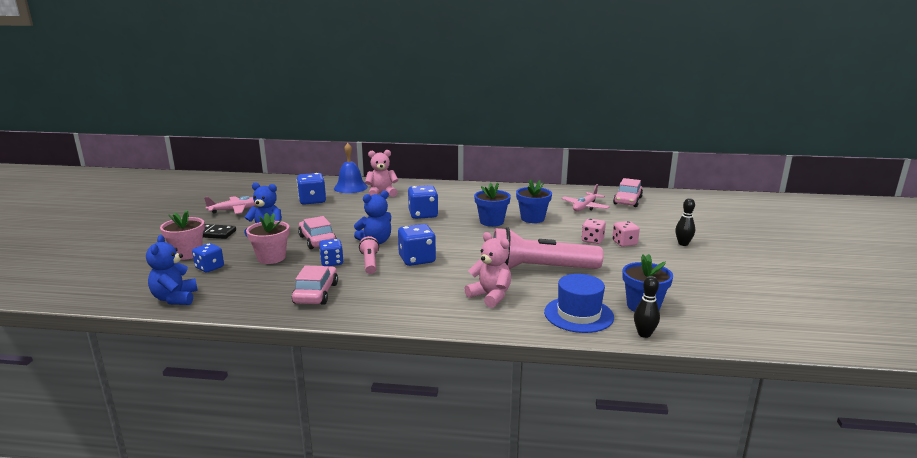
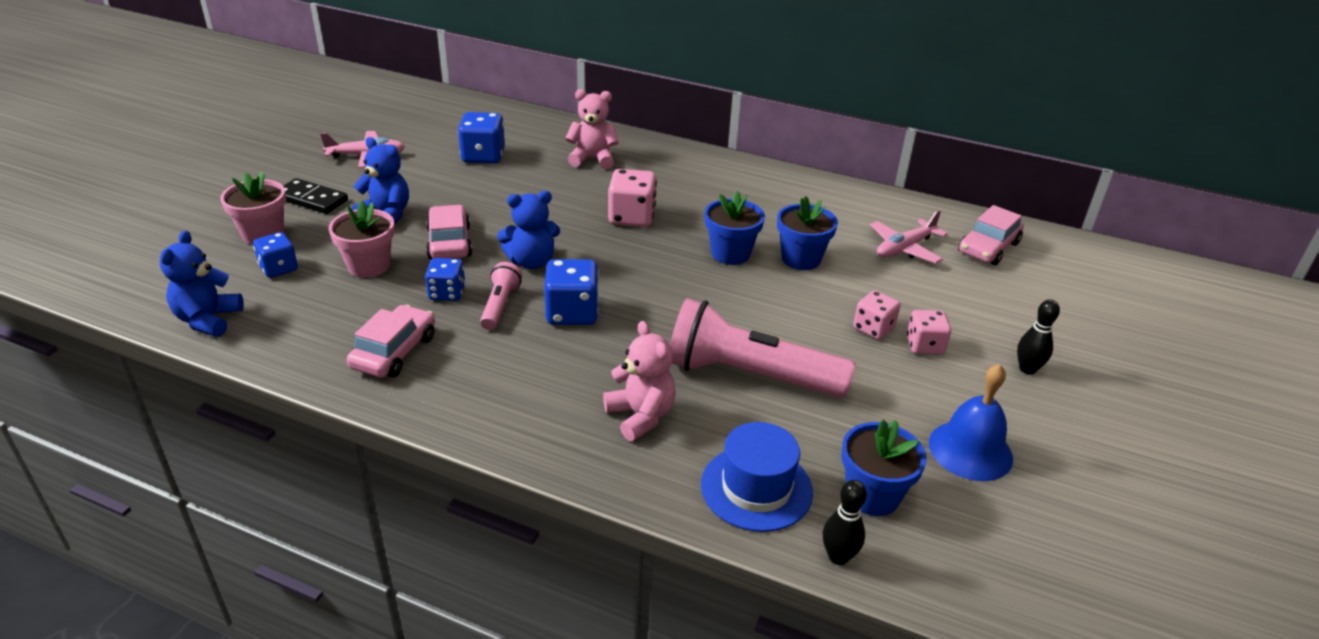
camera: 15 degrees right, 15 degrees up
(350, 187) = (553, 136): blue bell -> blue bell (970, 450)
(423, 215) = (631, 217): blue dice -> pink dice

